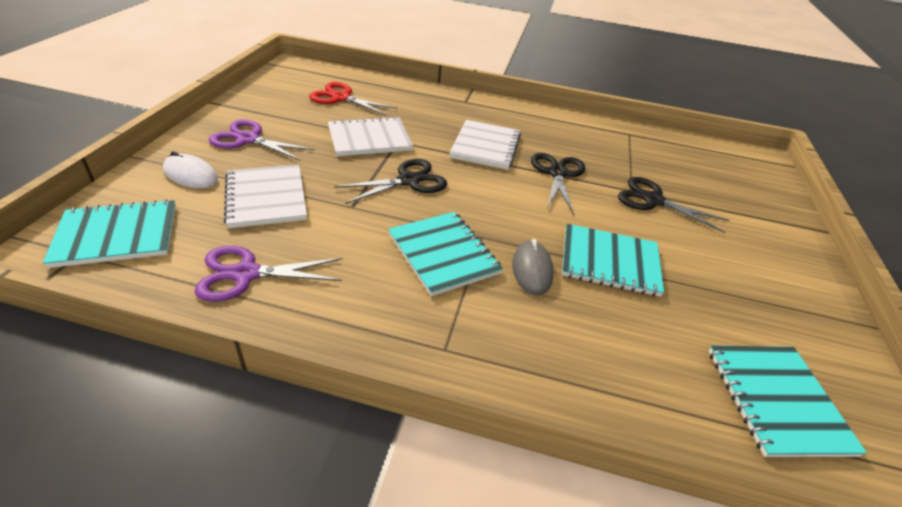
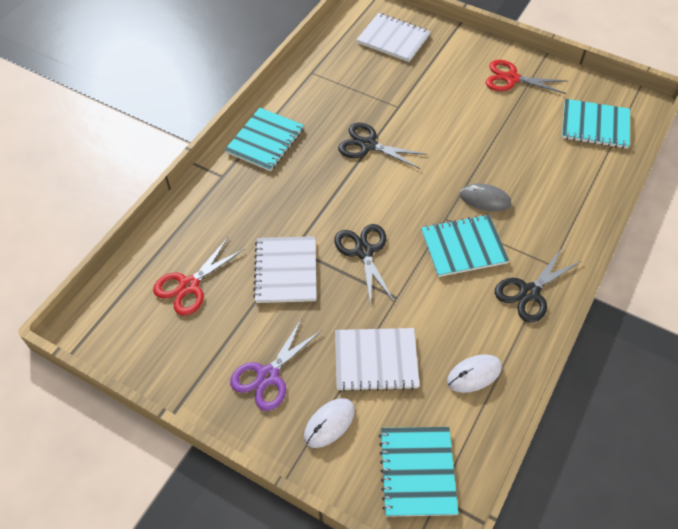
camera: 70 degrees left, 15 degrees up
(246, 274) = (474, 374): purple scissors -> white mouse
(485, 146) = (316, 183): white notebook -> white notebook (393, 39)
(609, 261) = (480, 153): turquoise notebook -> turquoise notebook (265, 141)
(653, 200) = (413, 99): black scissors -> black scissors (529, 292)
(776, 287) = (511, 78): none -> red scissors

